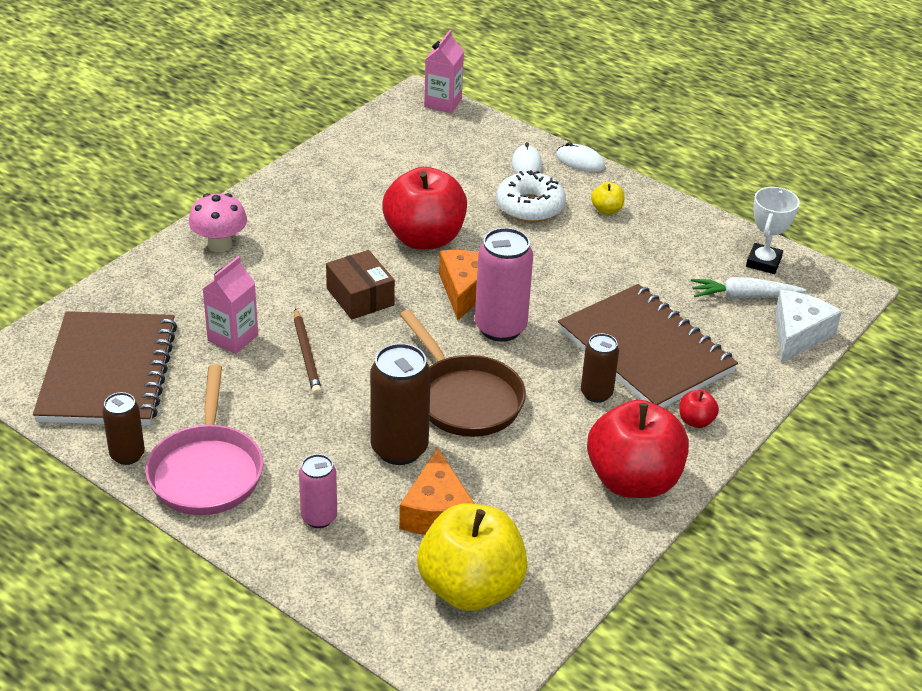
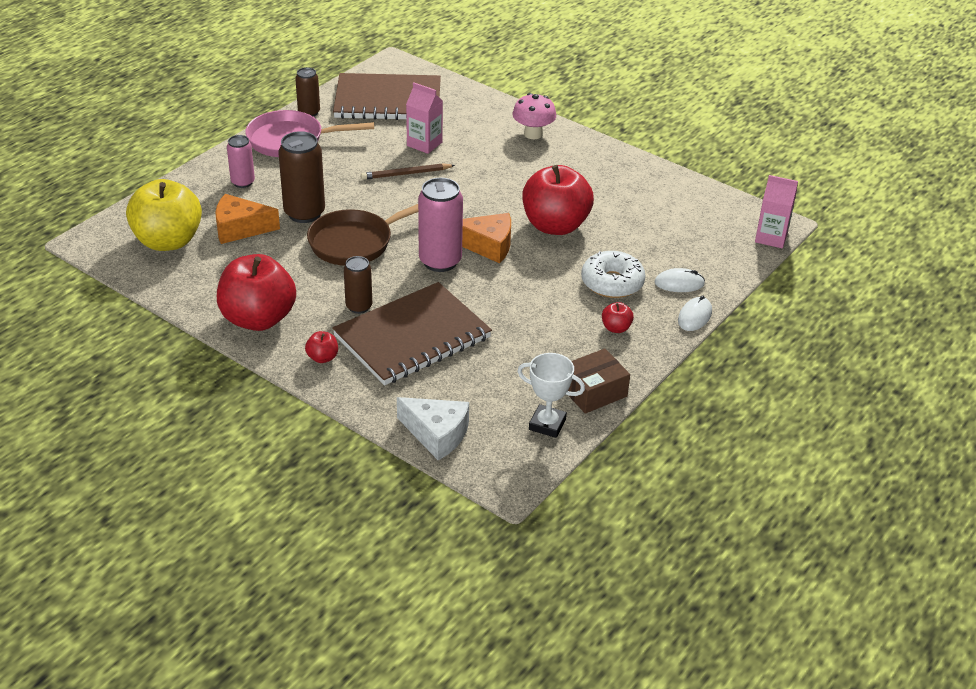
camera: 90 degrees right, 0 degrees up
(360, 297) = (475, 195): brown box -> brown box (593, 391)
(606, 210) = (616, 328): yellow apple -> red apple
(744, 296) = (491, 405): white carrot -> none

